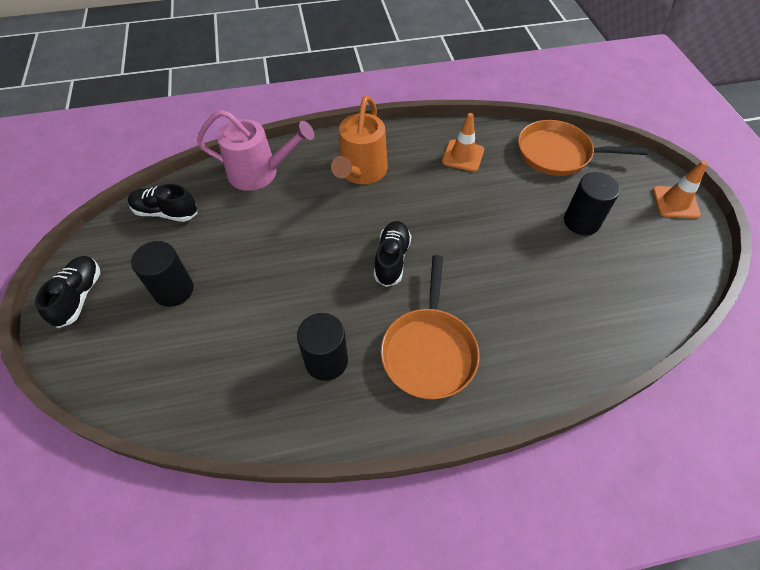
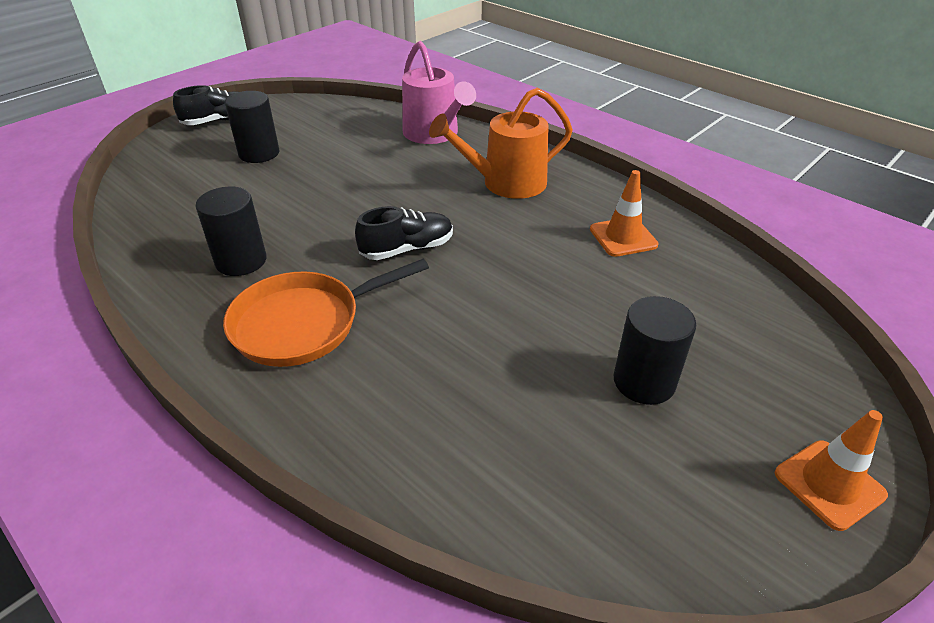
camera: 55 degrees right, 15 degrees down
(166, 212) = (338, 115): black shoe -> none
(558, 154) = (743, 313): orange pan -> none

